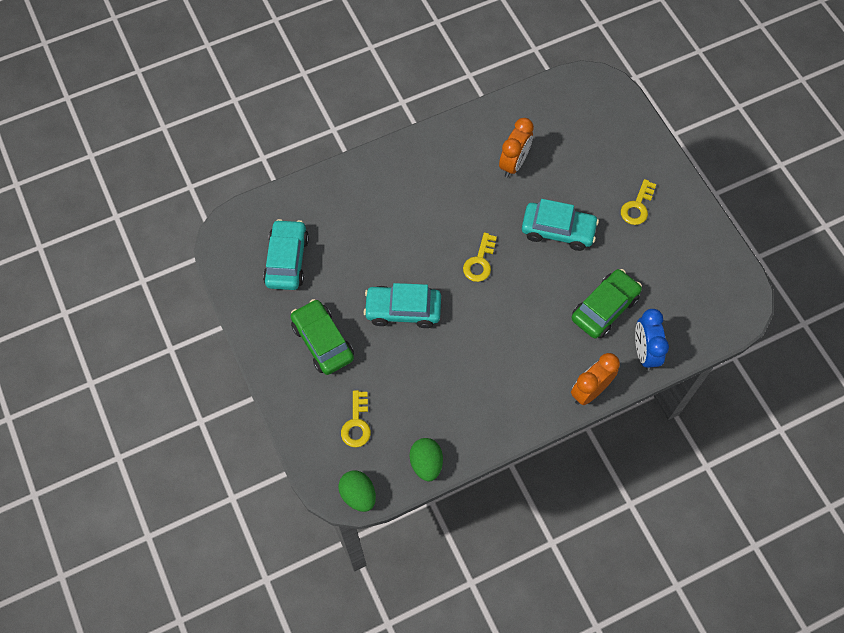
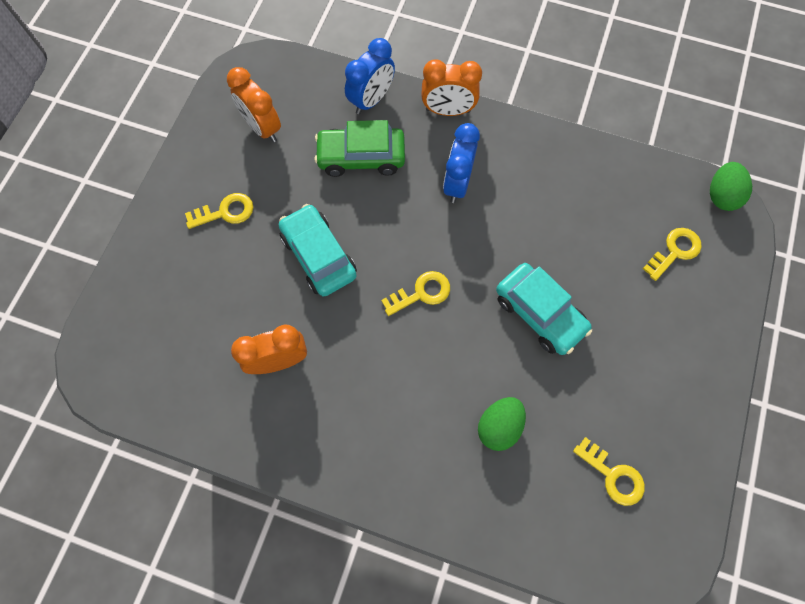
camera: 135 degrees left, 5 degrees up
(287, 260) = (613, 475): turquoise car -> yellow key
(322, 341) = (645, 352): green car -> none
(426, 463) = (640, 171): green egg -> green egg (499, 426)
(530, 345) = (457, 183): none -> blue clock
(683, 272) = (262, 128): none -> orange clock

